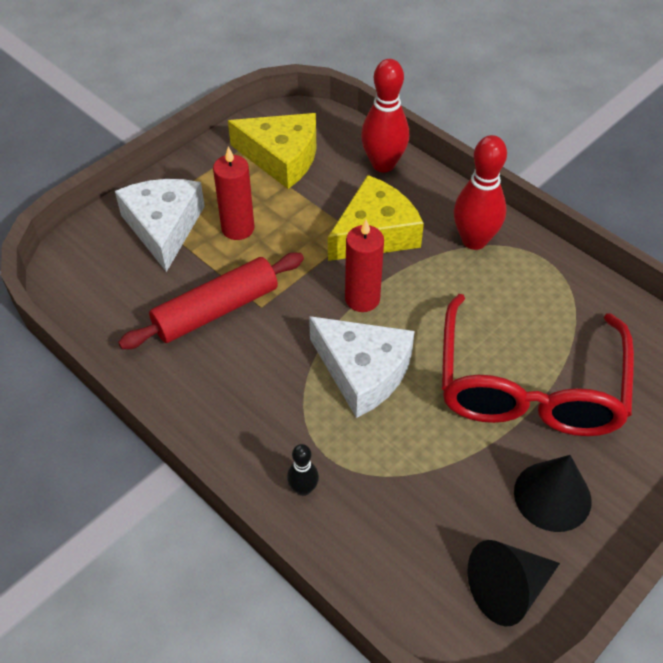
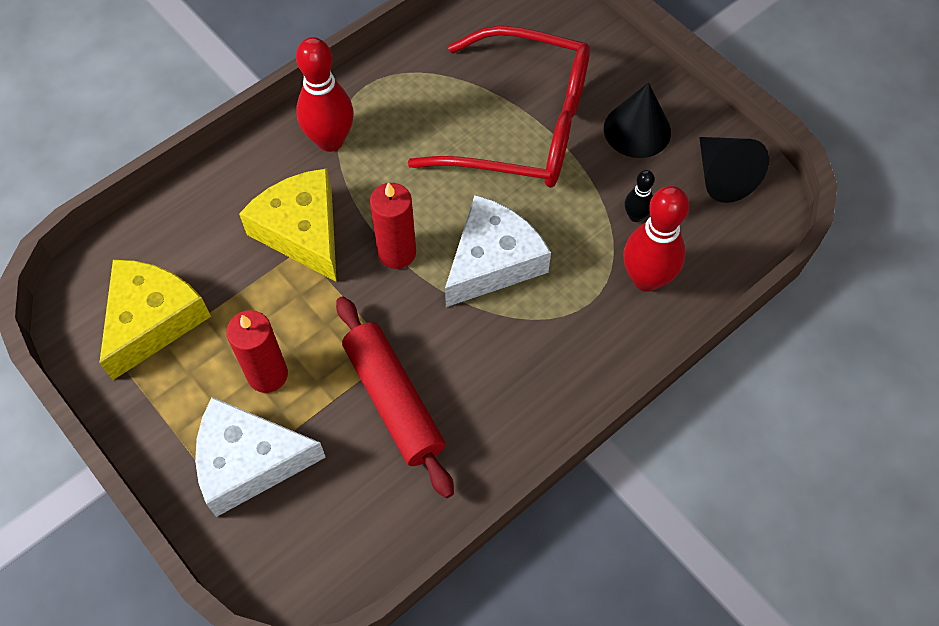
camera: 85 degrees left, 10 degrees up
(303, 489) = (626, 324): black bowling pin -> black bowling pin (635, 216)
(383, 164) = (192, 211): red bowling pin -> red bowling pin (646, 279)

